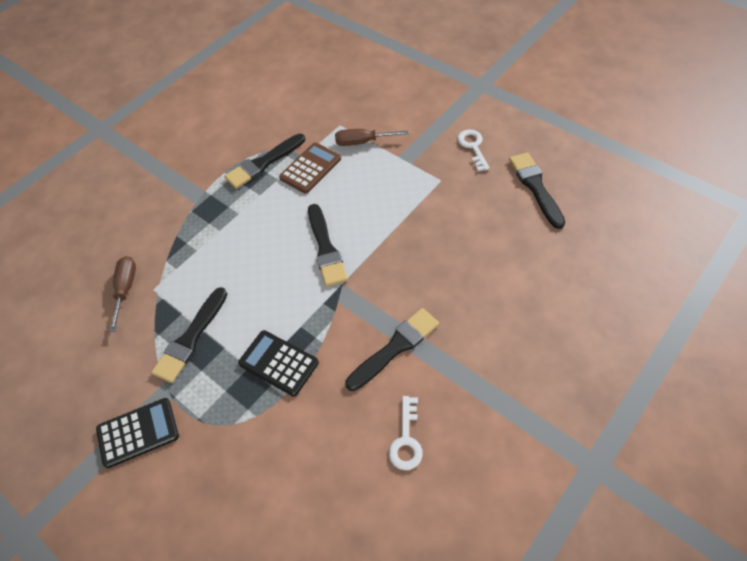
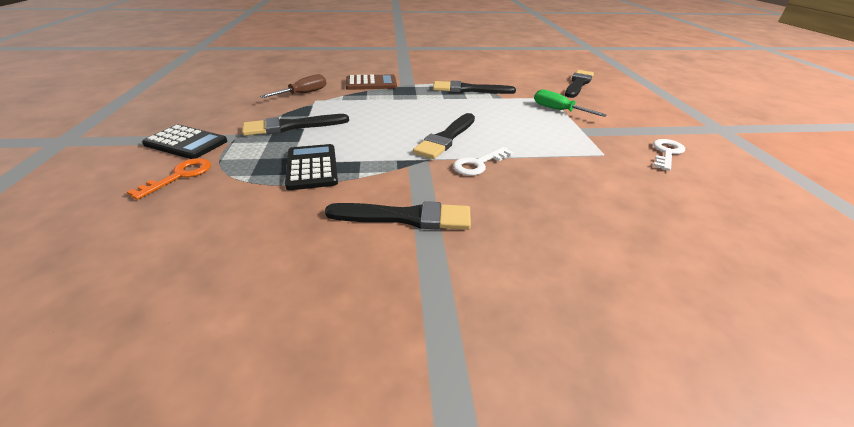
camera: 40 degrees right, 20 degrees down
(199, 458) = (180, 176): none -> orange key
(310, 168) = (498, 104): brown calculator -> brown calculator (371, 83)
(362, 142) = (558, 110): brown screwdriver -> green screwdriver
(406, 440) = (304, 284): white key -> white key (478, 164)
(535, 187) = (719, 207): black brush -> black brush (578, 84)

